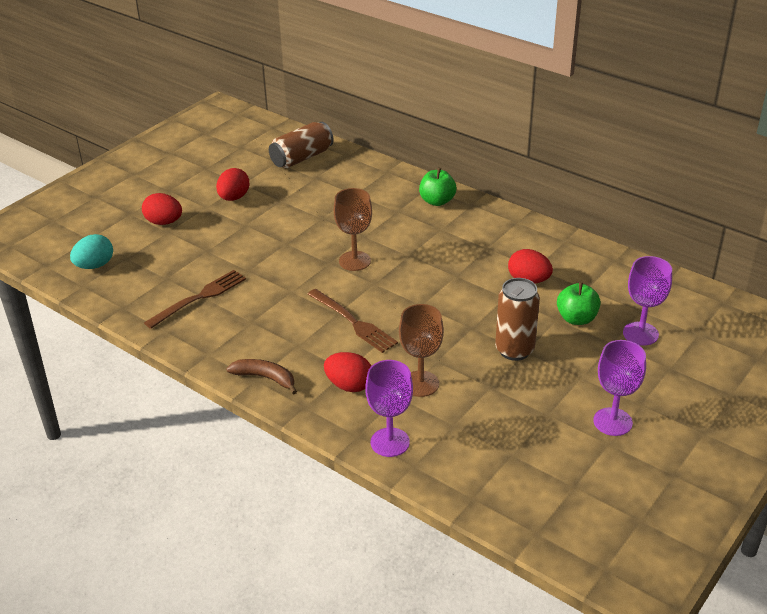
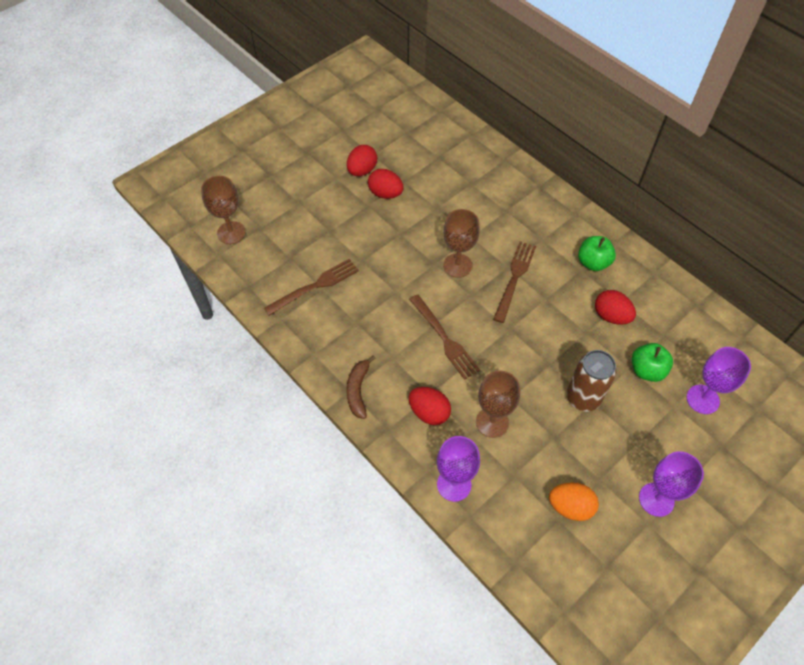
camera: 10 degrees right, 20 degrees up
(95, 265) = (231, 233): turquoise egg -> brown goblet
(164, 222) = (297, 190): red egg -> red egg (385, 194)
(265, 378) = (358, 390): brown banana -> brown banana turned 120 degrees counterclockwise
(302, 158) = (430, 130): brown can -> none
(419, 263) = (514, 278): none -> brown fork
(437, 201) = (544, 204): green apple -> green apple (593, 262)
(522, 442) = (570, 507): none -> orange egg

